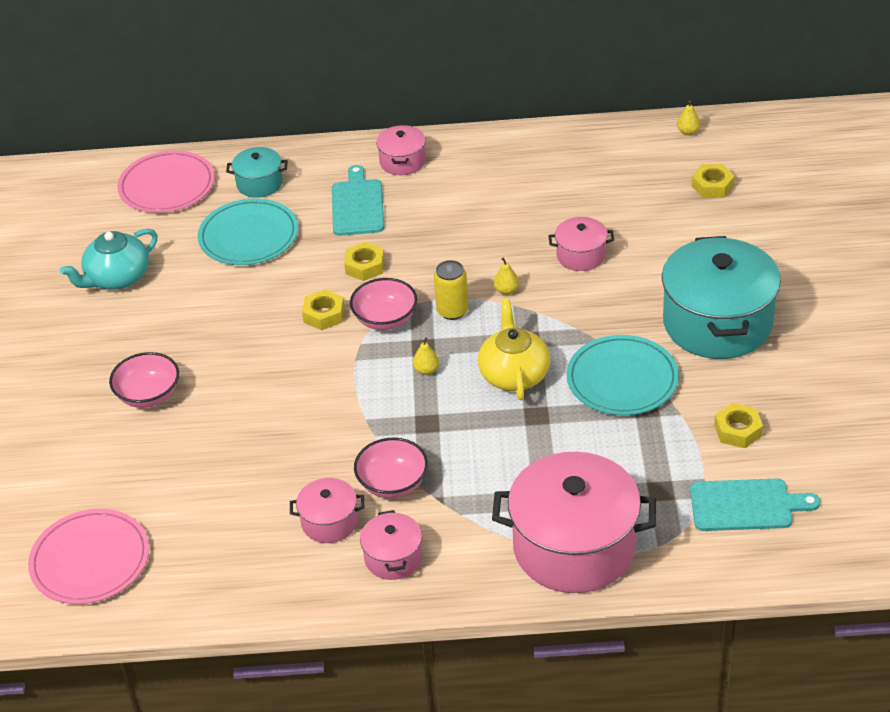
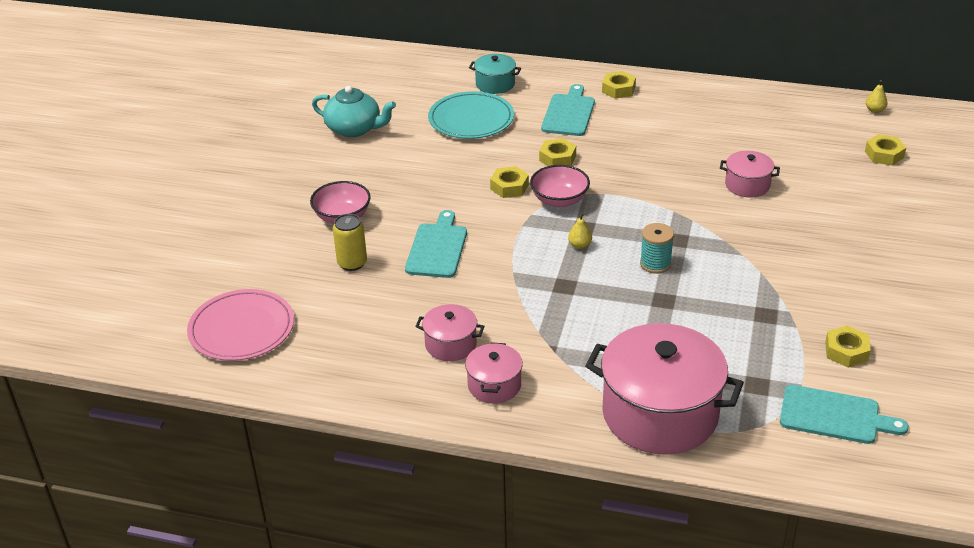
camera: 15 degrees right, 5 degrees down
(117, 278) = (354, 129): turquoise teapot -> turquoise teapot turned 135 degrees counterclockwise
(167, 186) = (421, 73): pink plate -> none
(271, 410) = (437, 248): none -> turquoise cutting board
(393, 483) = (517, 326): pink bowl -> none
(402, 161) = (618, 89): pink pot -> yellow nut
(452, 311) = (619, 205): yellow can -> yellow can (352, 263)
(506, 290) = (672, 199): yellow pear -> none
(514, 374) = (655, 264): yellow teapot -> turquoise spool
(622, 379) = (751, 288): turquoise plate -> none
(717, 323) = (854, 261): turquoise pot -> none

